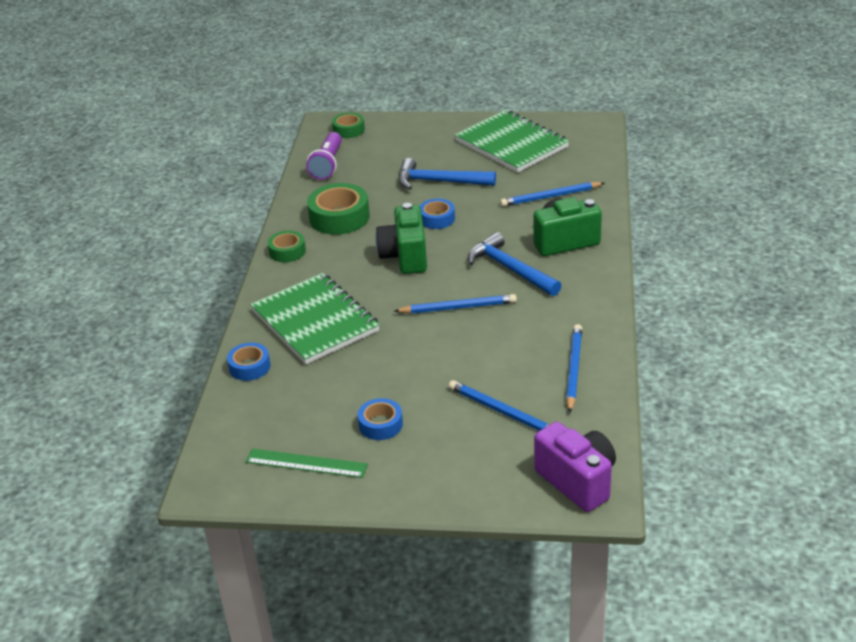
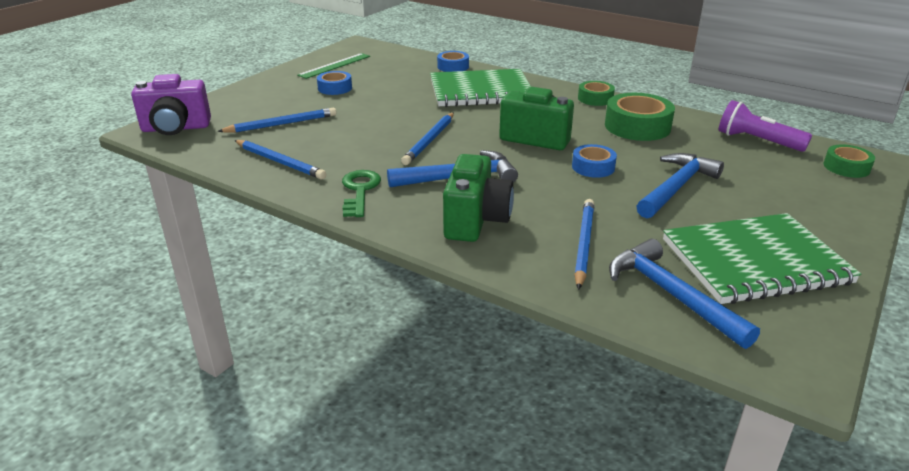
camera: 115 degrees right, 5 degrees down
(573, 161) = (671, 294): none -> blue hammer
(576, 305) = (359, 191): none -> green key

